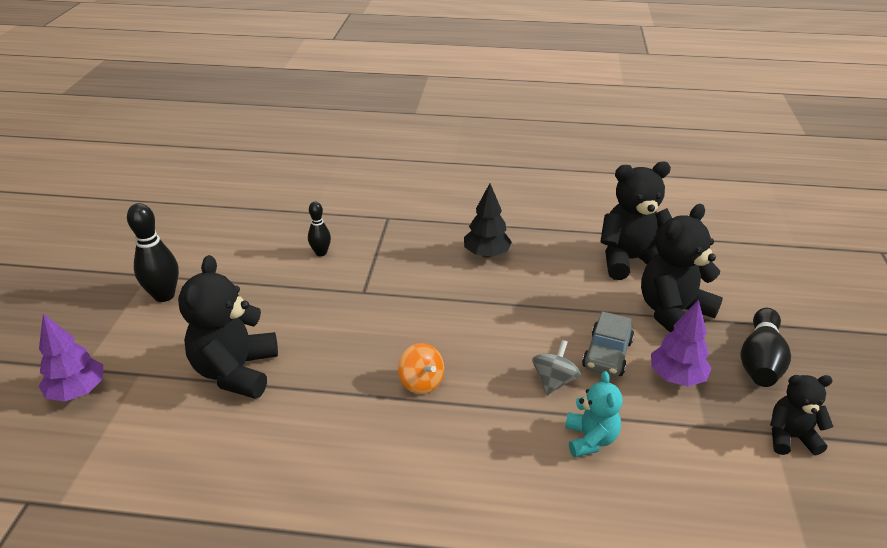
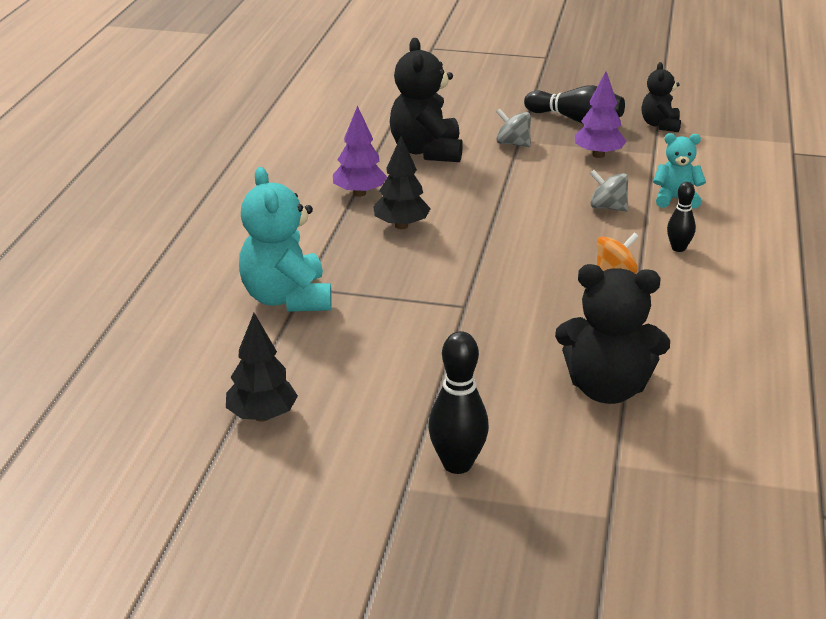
camera: 85 degrees left, 5 degrees down
(78, 391) = (652, 511): purple tree -> purple tree (359, 193)
(237, 216) = (262, 416): none -> black tree
(321, 253) = (377, 337): black bowling pin -> black bowling pin (678, 248)
(372, 212) = (287, 299): none -> turquoise teddy bear
(607, 354) = (570, 180): grey car -> none
(673, 313) = (513, 144): black teddy bear -> grey spinning top

